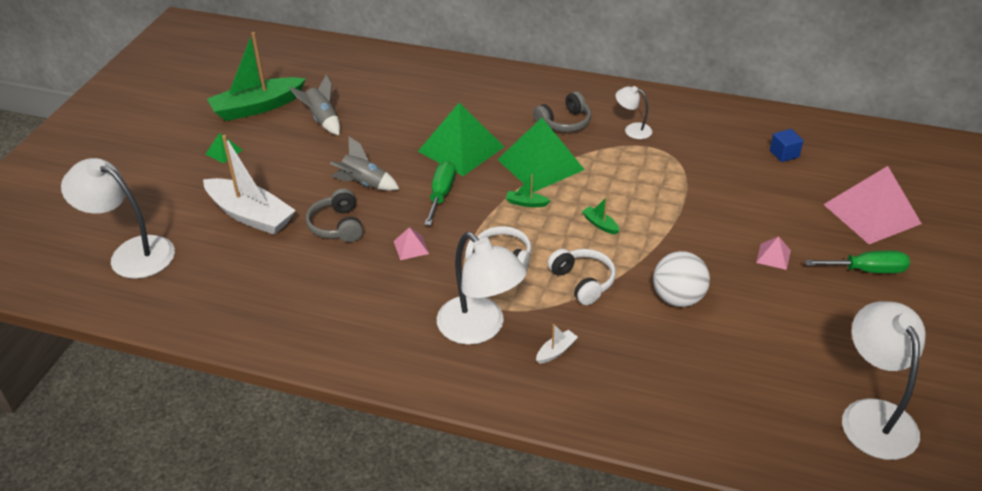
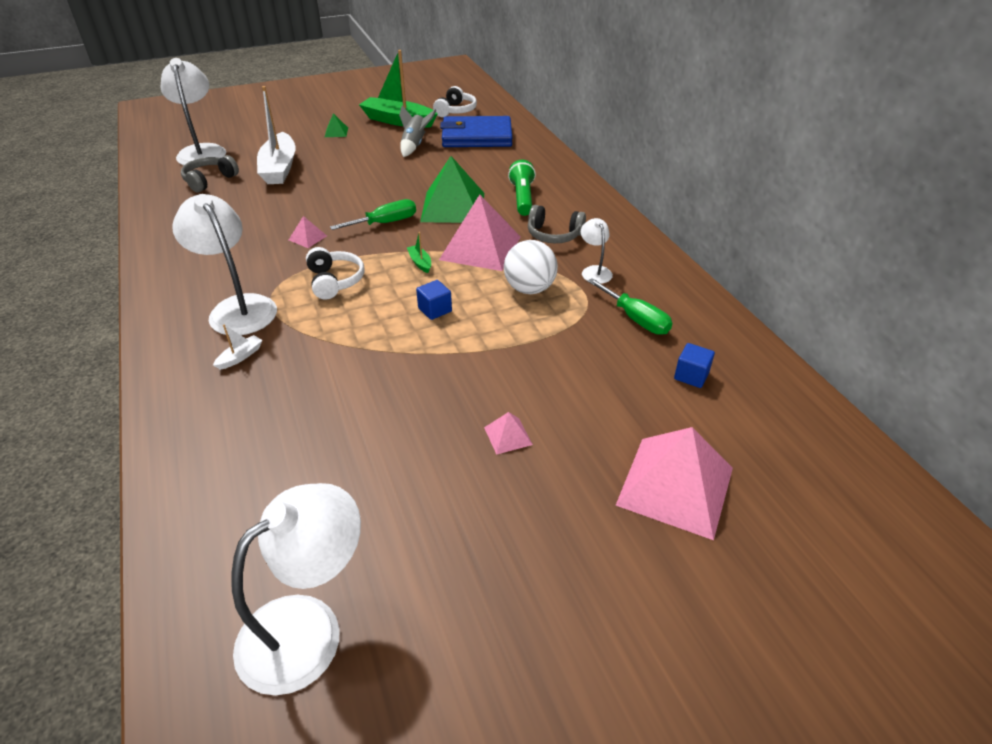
camera: 50 degrees right, 0 degrees up
(337, 226) = (301, 201): grey headphones -> grey headphones (209, 180)
(355, 81) = (476, 136): none -> blue wallet
(364, 184) = (361, 190): grey rocket -> none
(480, 328) = (238, 307): white lamp -> white lamp turned 135 degrees clockwise
(492, 109) = (522, 198): none -> green flashlight
(540, 164) = (480, 248): green pyramid -> pink pyramid
(556, 351) = (240, 357): white boat -> white boat turned 60 degrees counterclockwise
(583, 282) = (346, 333): white headphones -> white headphones (455, 111)
(600, 224) = (435, 310): green boat -> blue cube
(678, 298) = (375, 397): white ball -> white ball (529, 289)
(867, 270) = (565, 522): green screwdriver -> green screwdriver (636, 319)

